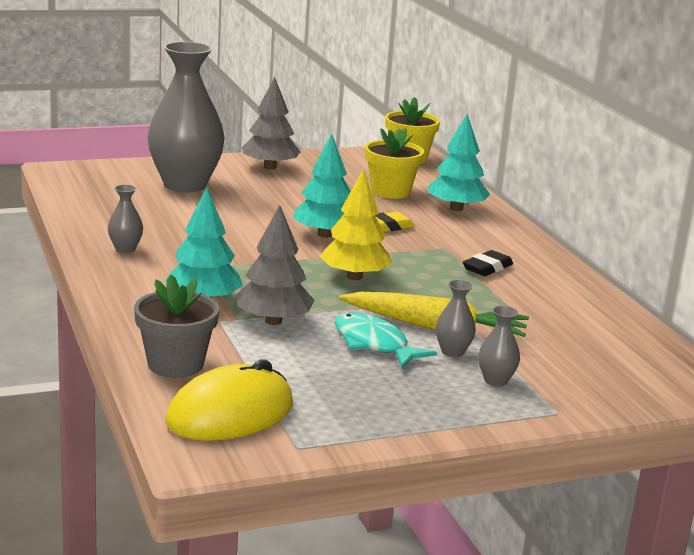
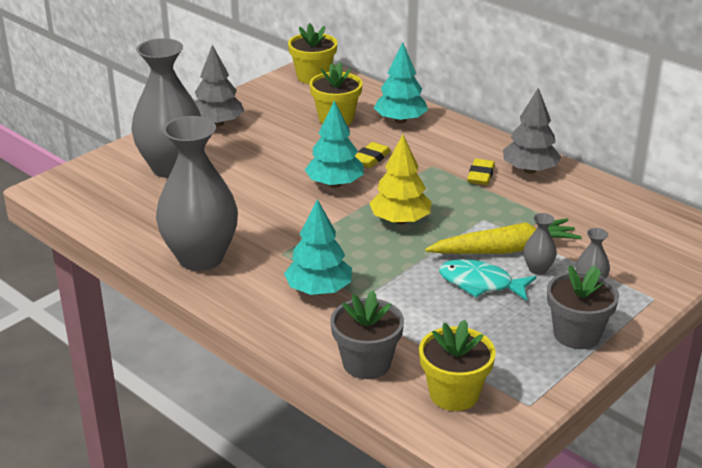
camera: 25 degrees left, 10 degrees up
(125, 249) = (201, 258): grey vase -> grey vase, size x2.46
(230, 414) = (454, 394): yellow mouse -> yellow flower pot
(273, 321) = (389, 290): grey tree -> grey tree (530, 170)
(426, 412) = (577, 334): none -> grey flower pot
(487, 268) = (481, 176): black eraser -> yellow eraser

